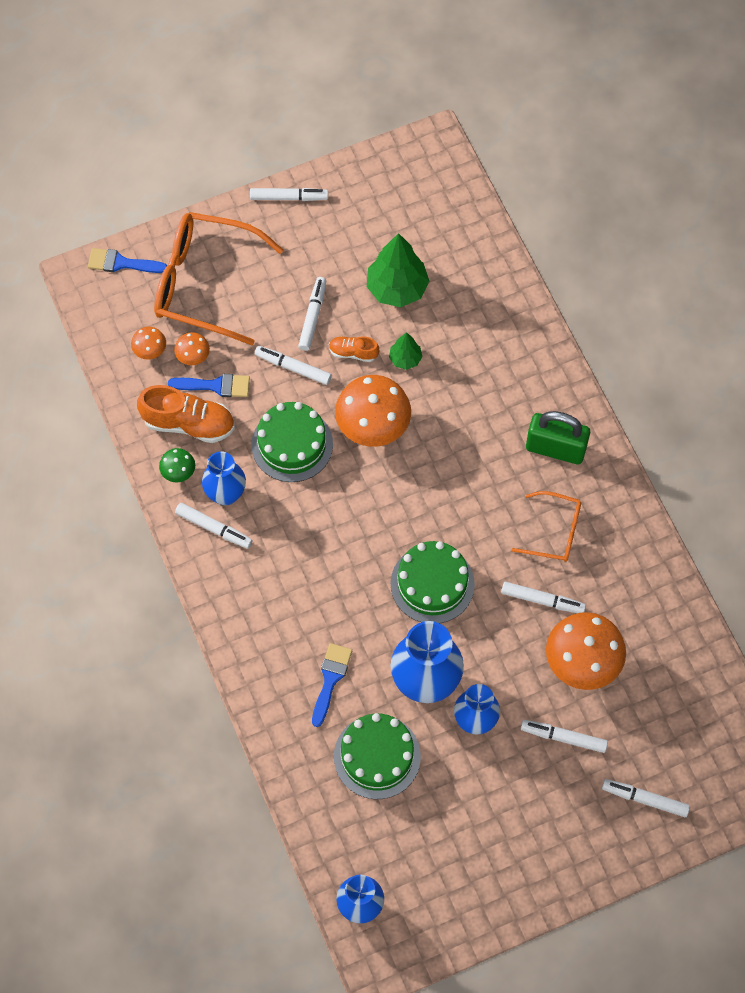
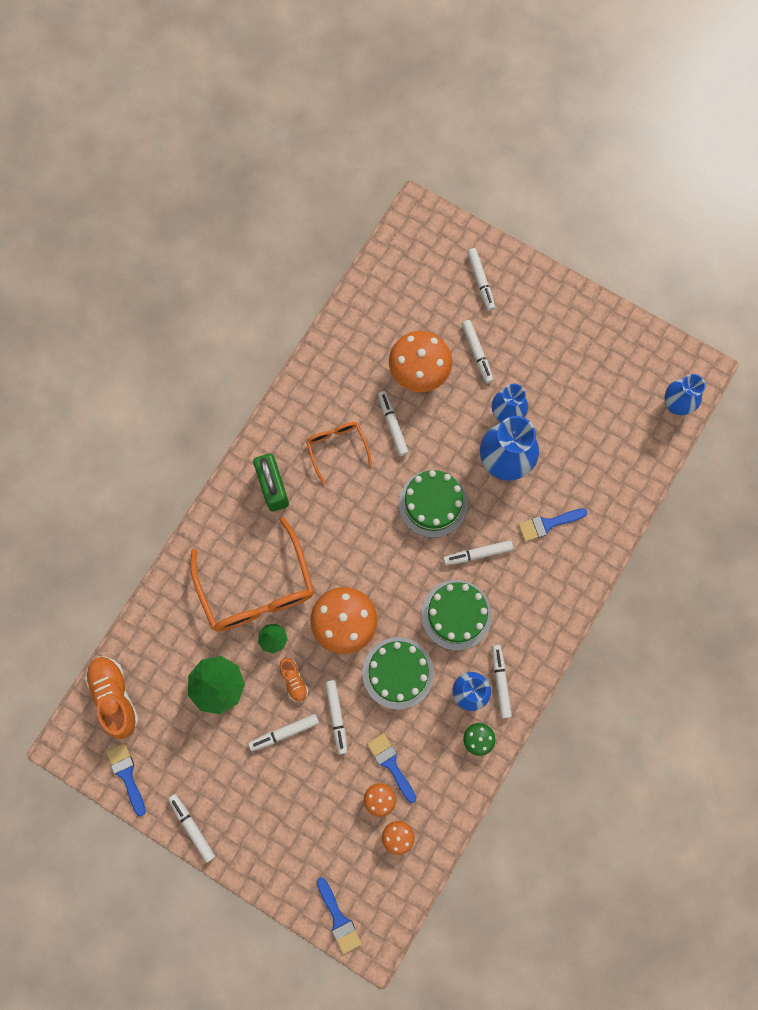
camera: 125 degrees left, 10 degrees up
(189, 423) = (434, 761): orange shoe -> orange shoe (115, 697)
(204, 283) = (312, 838): orange glasses -> orange glasses (257, 588)
(350, 591) = (477, 554): none -> white marker
(374, 173) = (126, 774): none -> blue brush
(377, 756) = (576, 459): green cake -> green cake (456, 614)

